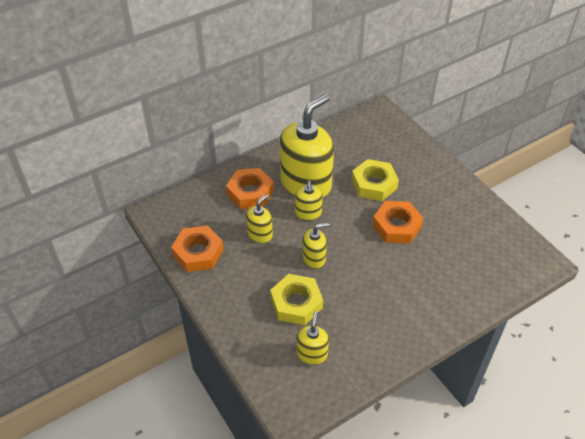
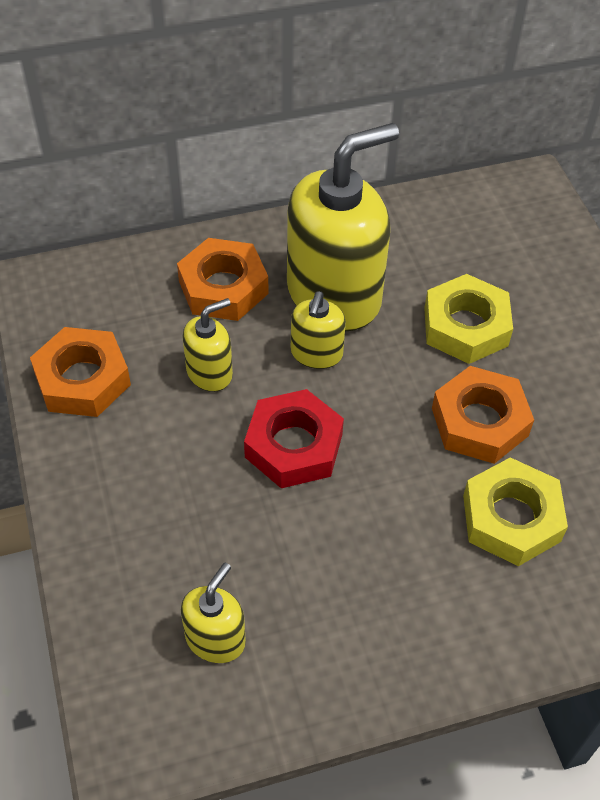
camera: 15 degrees right, 5 degrees up
(296, 303) = (225, 527): yellow nut -> yellow nut (511, 518)
(314, 258) = (293, 446): yellow soap dispenser -> red nut

